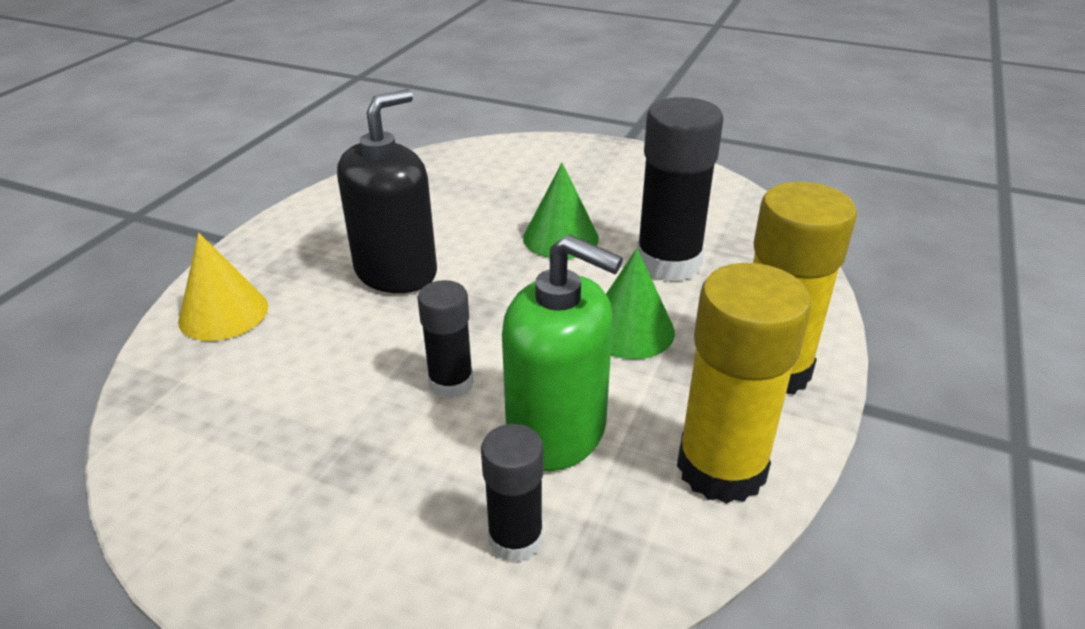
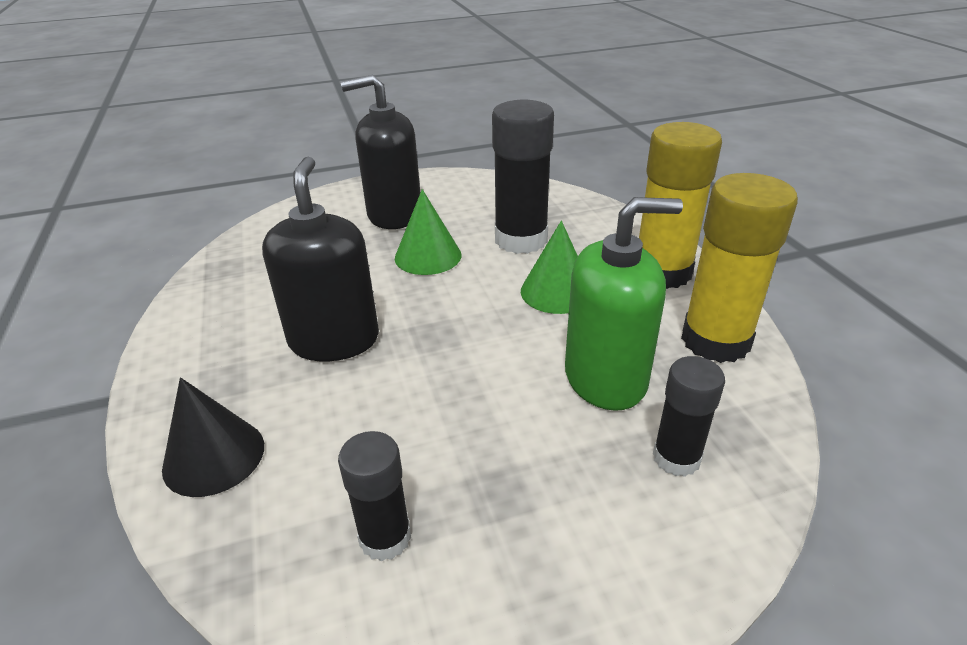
camera: 40 degrees left, 0 degrees up
(223, 313) = (214, 456): yellow cone -> black cone
(451, 382) = (492, 391): black glue stick -> black glue stick (385, 537)
(584, 185) = (394, 215): none -> black soap dispenser

